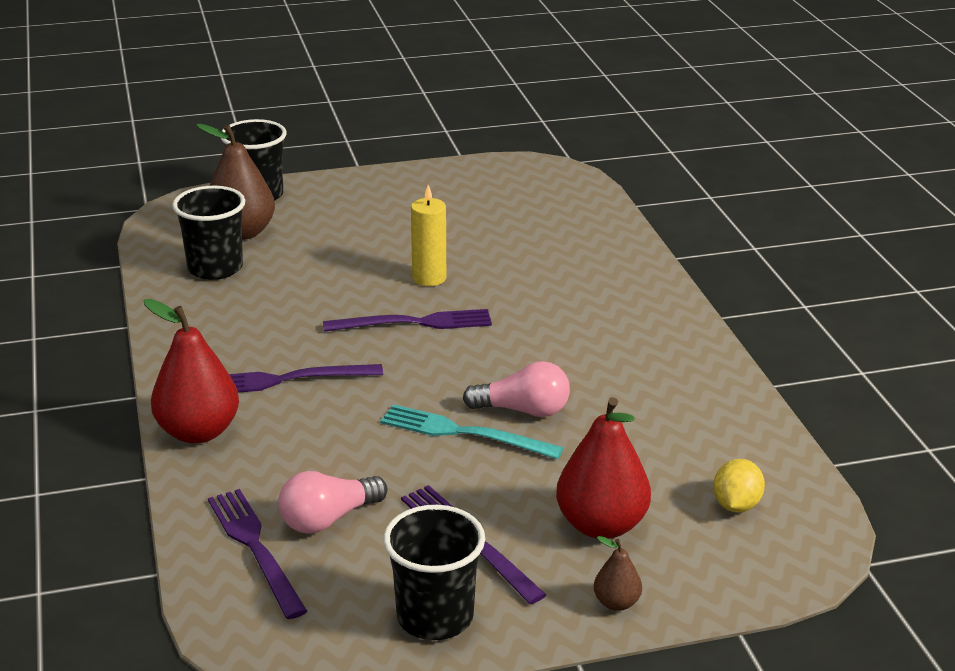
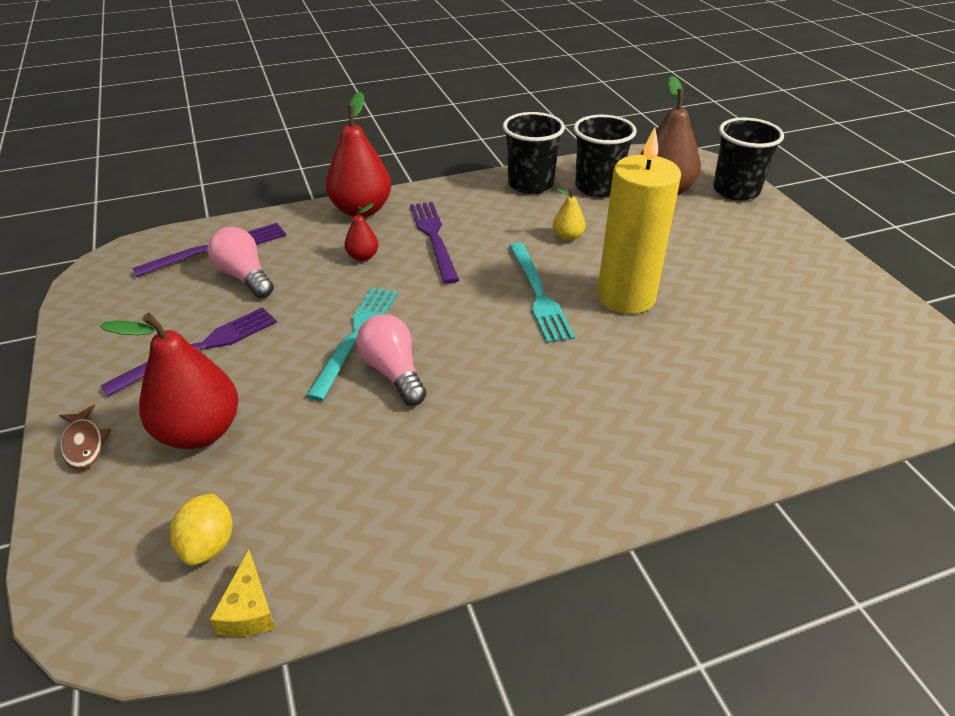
camera: 85 degrees right, 10 degrees up
(310, 430) = (363, 257): none -> red pear
(313, 297) = (567, 237): none -> yellow pear
(414, 323) = (538, 294): purple fork -> turquoise fork
(429, 278) = (626, 297): yellow candle -> yellow candle, size x1.69
(435, 617) = (109, 337): black cup -> black cup (530, 184)
(523, 410) = (393, 372): pink light bulb -> pink light bulb turned 150 degrees clockwise
(616, 603) = (84, 444): brown pear -> brown fish
(736, 505) = (208, 545): yellow lemon -> yellow lemon turned 75 degrees clockwise
(794, 479) = (248, 610): none -> yellow cheese

